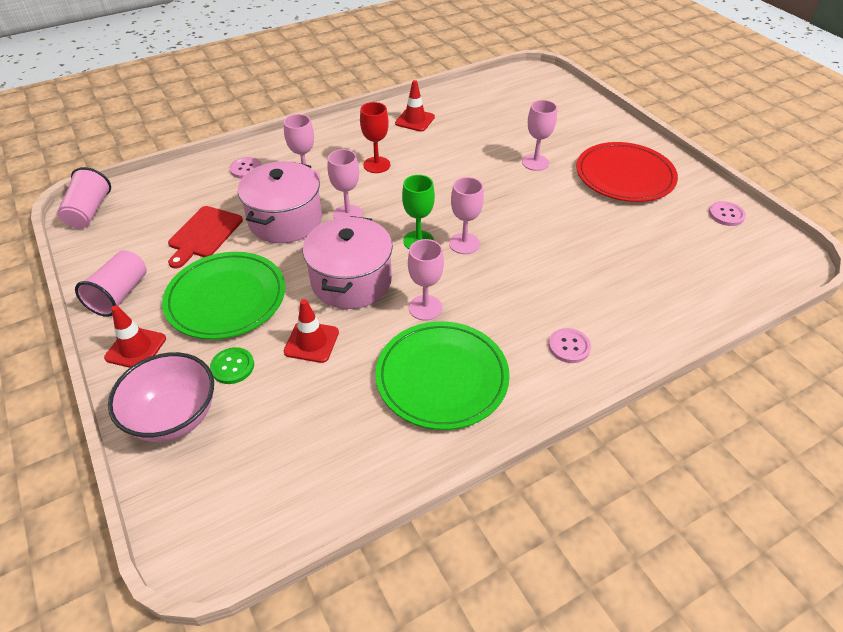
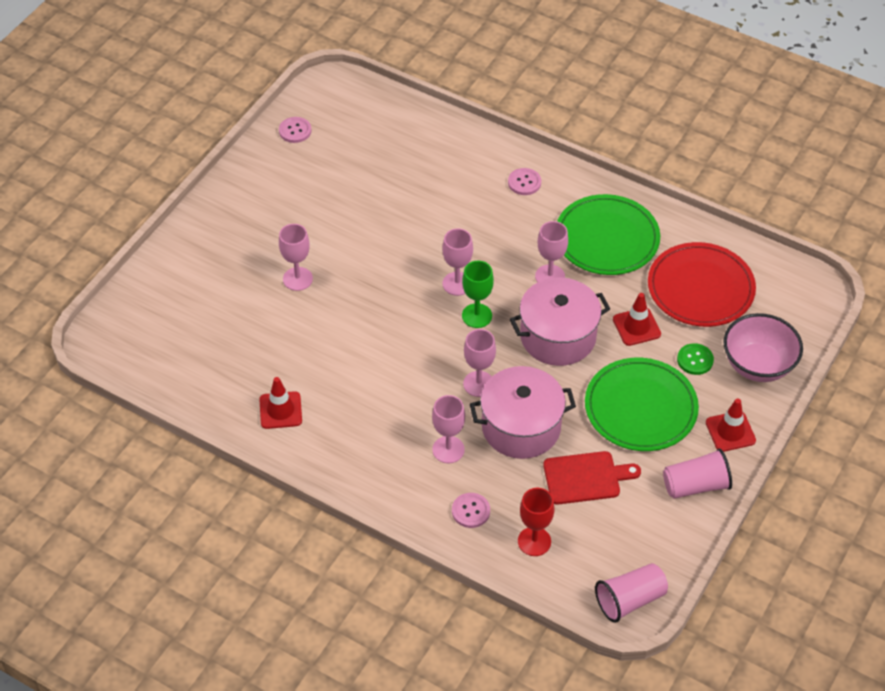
camera: 120 degrees left, 5 degrees up
(376, 165) = (387, 402): red goblet -> red goblet (534, 541)
(624, 176) = (277, 208): red plate -> red plate (700, 288)

